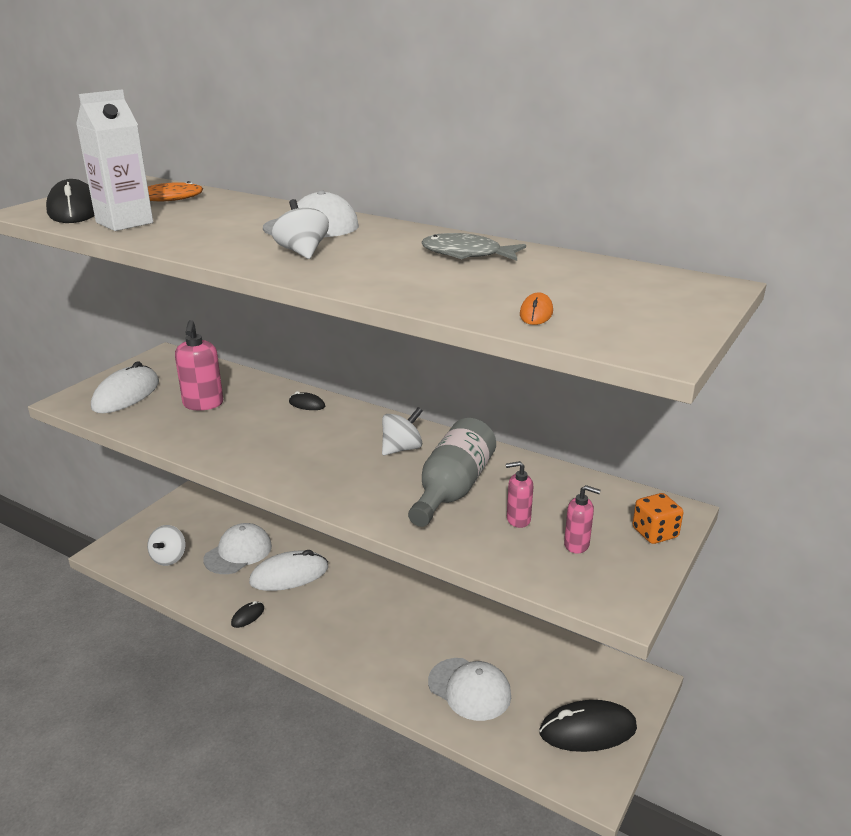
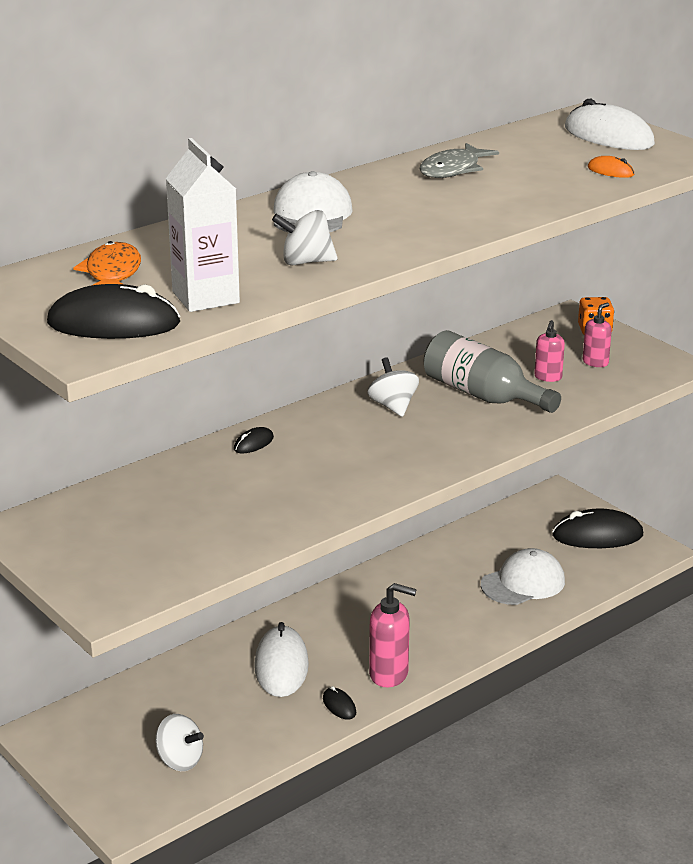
camera: 70 degrees left, 0 degrees up
(126, 395) = (124, 561): white mouse -> white mouse (608, 136)
(203, 404) = (199, 508): pink soap dispenser -> pink soap dispenser (389, 674)
(238, 552) = (208, 700): white cap -> none
(302, 252) = (396, 226): white spinning top -> white spinning top (306, 262)
(587, 730) = (597, 535): black mouse -> black mouse turned 75 degrees clockwise

